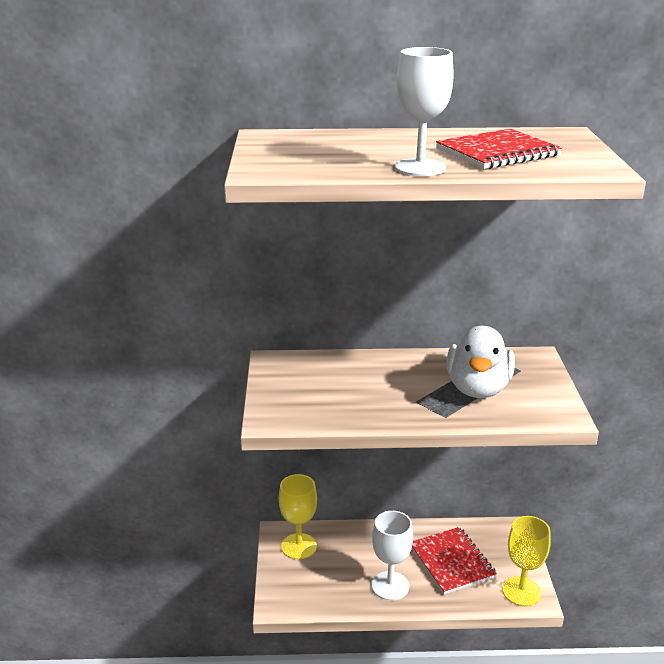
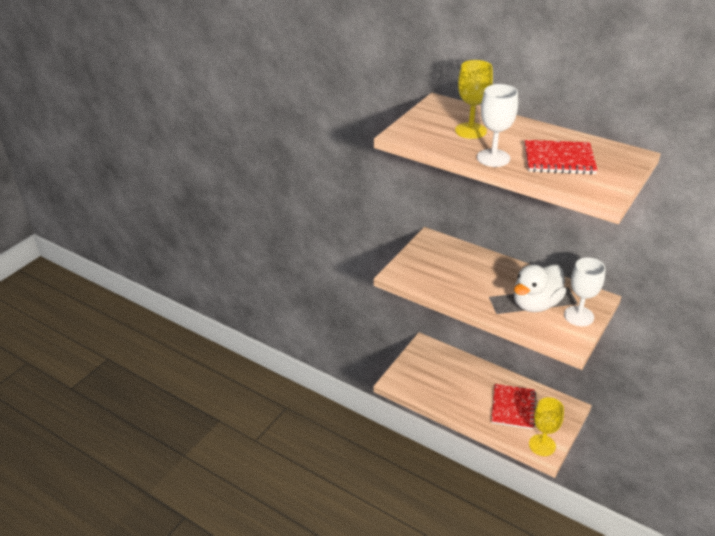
camera: 35 degrees right, 10 degrees up
(299, 546) = (429, 356): yellow goblet -> yellow goblet (470, 131)
(390, 586) = (464, 403): white goblet -> white goblet (578, 316)

